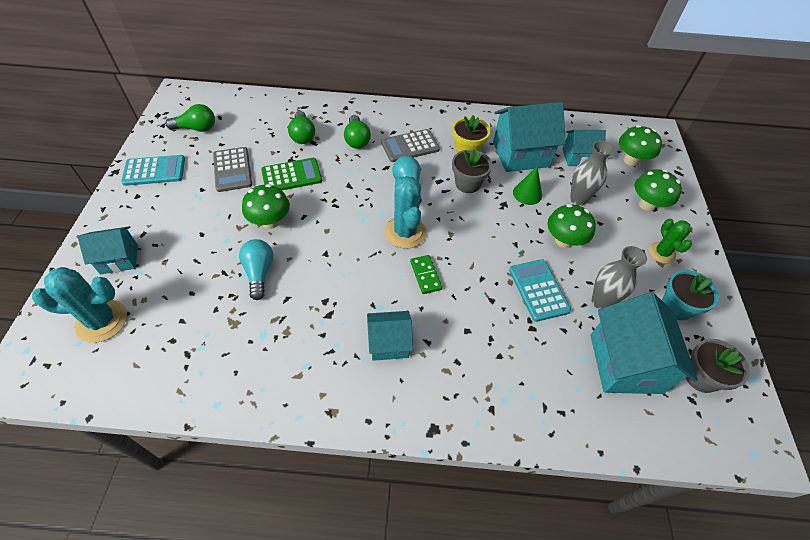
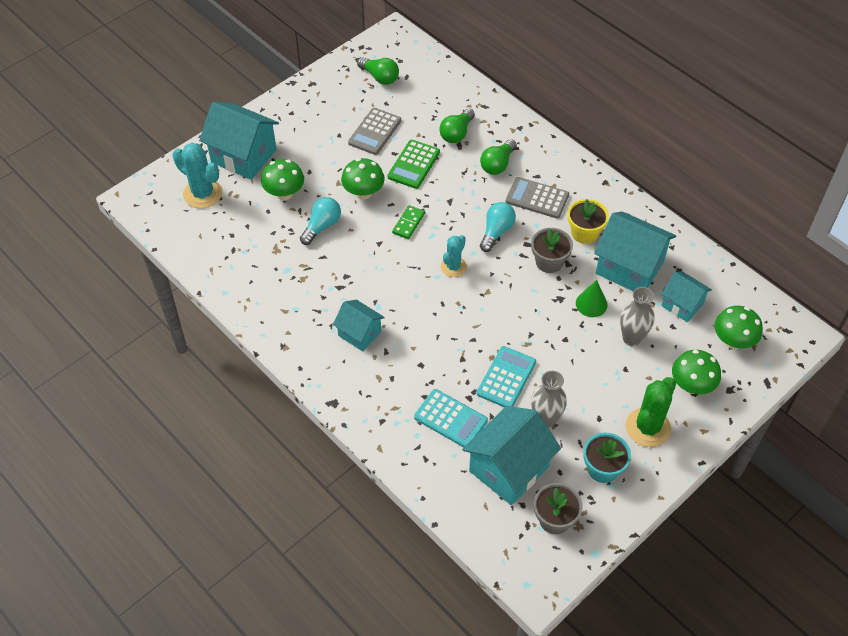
camera: 45 degrees right, 0 degrees up
(119, 259) = (244, 156): turquoise house -> turquoise house, size x1.71
(154, 171) = (319, 98): turquoise calculator -> turquoise calculator (450, 419)
(291, 176) = (414, 164): green calculator -> green calculator turned 90 degrees clockwise
(405, 232) = (453, 267): turquoise cactus -> turquoise cactus, size x0.63
(425, 275) = (433, 308): green domino -> green domino (408, 223)
(563, 241) = (574, 360): green mushroom -> green mushroom (284, 193)
(661, 253) = (648, 427): green cactus -> green cactus, size x1.58

